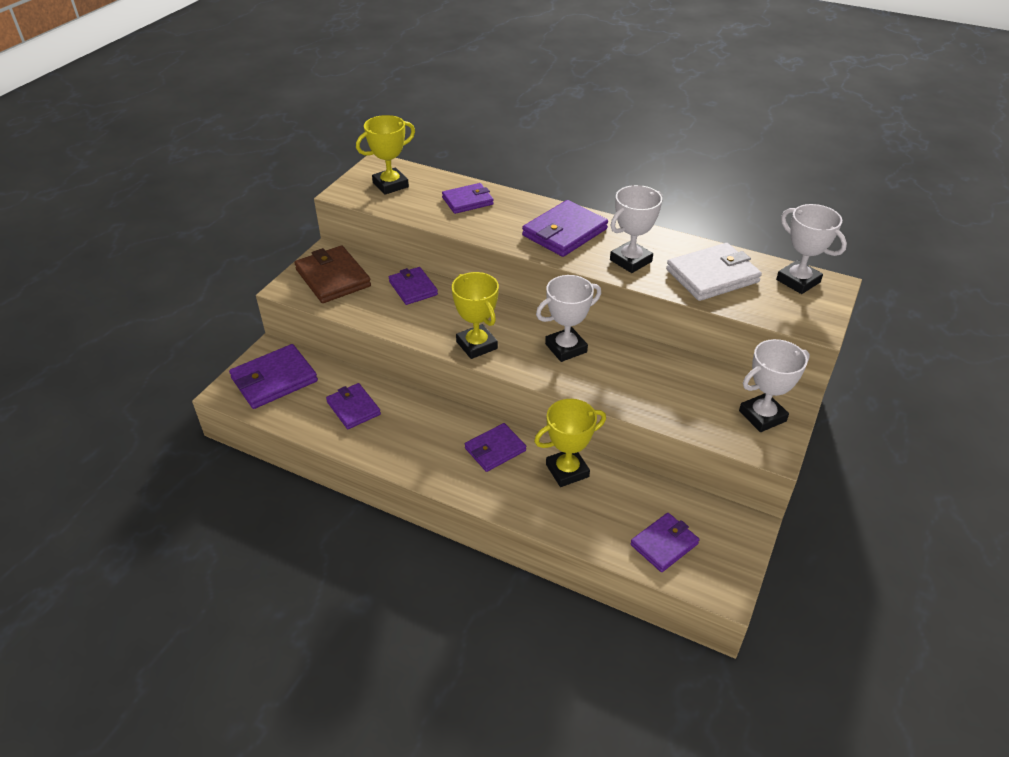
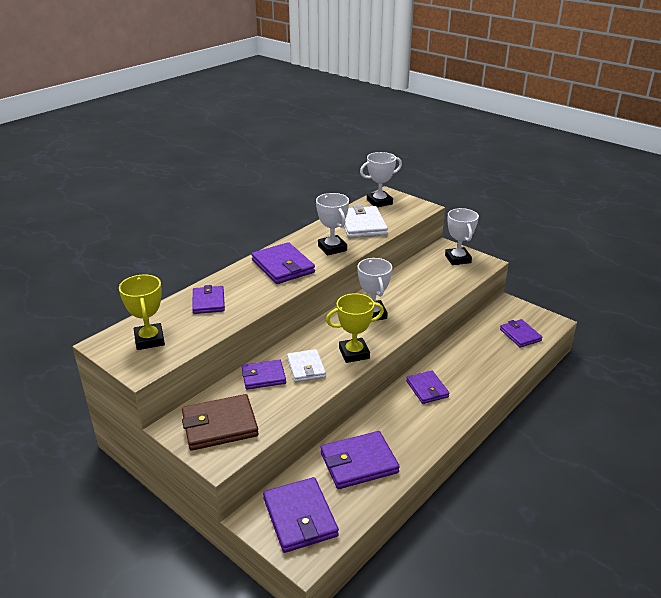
camera: 75 degrees left, 10 degrees down
(353, 408) = (359, 463): purple wallet -> purple wallet, size x1.54
(437, 314) = (306, 368): none -> white wallet
(567, 470) = (454, 360): yellow trophy -> none

